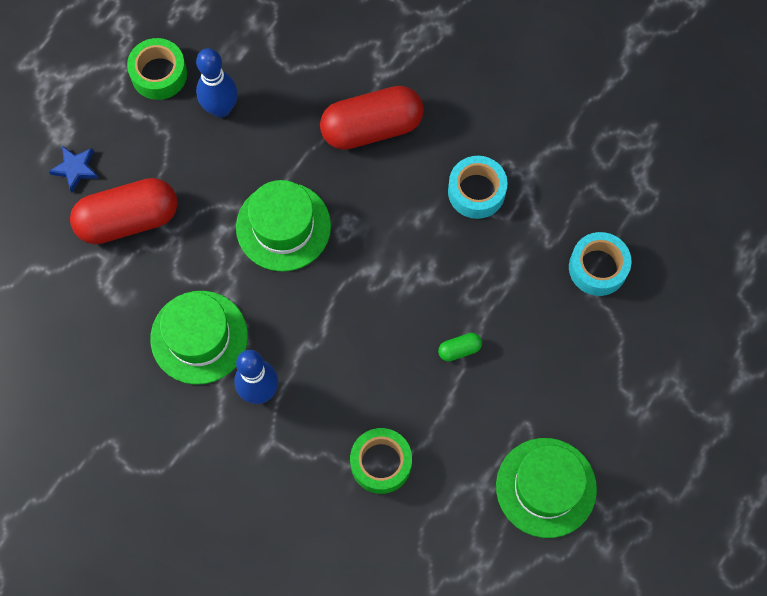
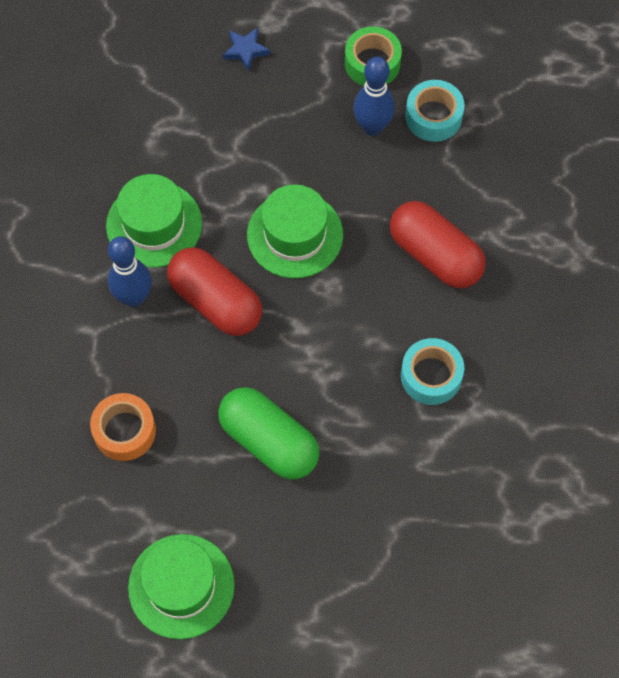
camera: 60 degrees right, 5 degrees down
(128, 220) = (225, 113): red capsule -> red capsule (215, 302)
(381, 463) = (124, 431): green tape -> orange tape
(459, 349) = (269, 441): green capsule -> green capsule, size x2.43
(598, 268) = (424, 523): turquoise tape -> turquoise tape (433, 116)

